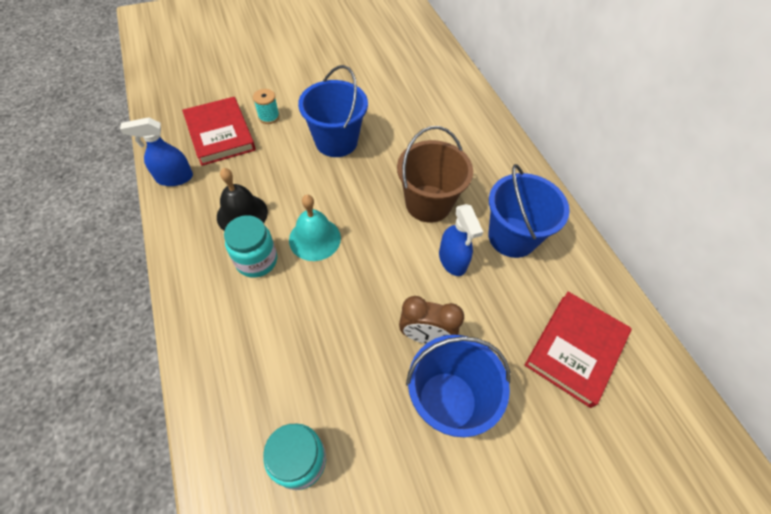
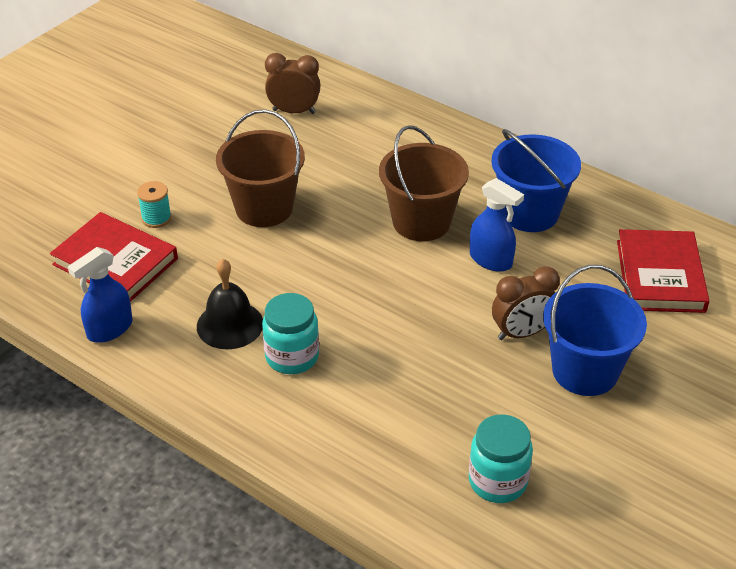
camera: 30 degrees left, 15 degrees down
(314, 239) = (334, 308): turquoise bell -> none
(336, 141) = (264, 208): blue bucket -> brown bucket
(413, 83) = (294, 111): none -> brown clock

